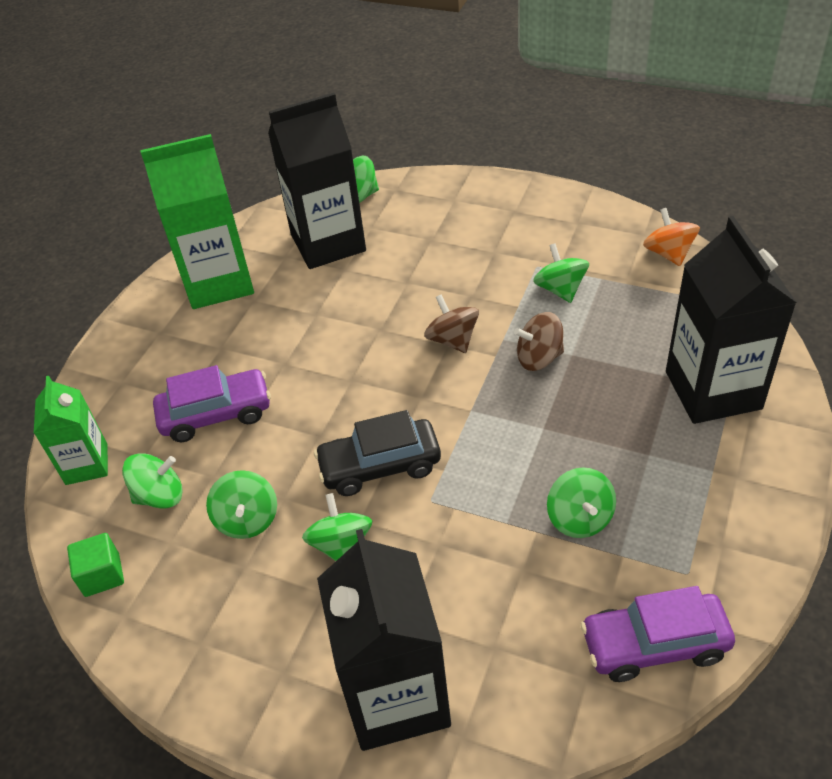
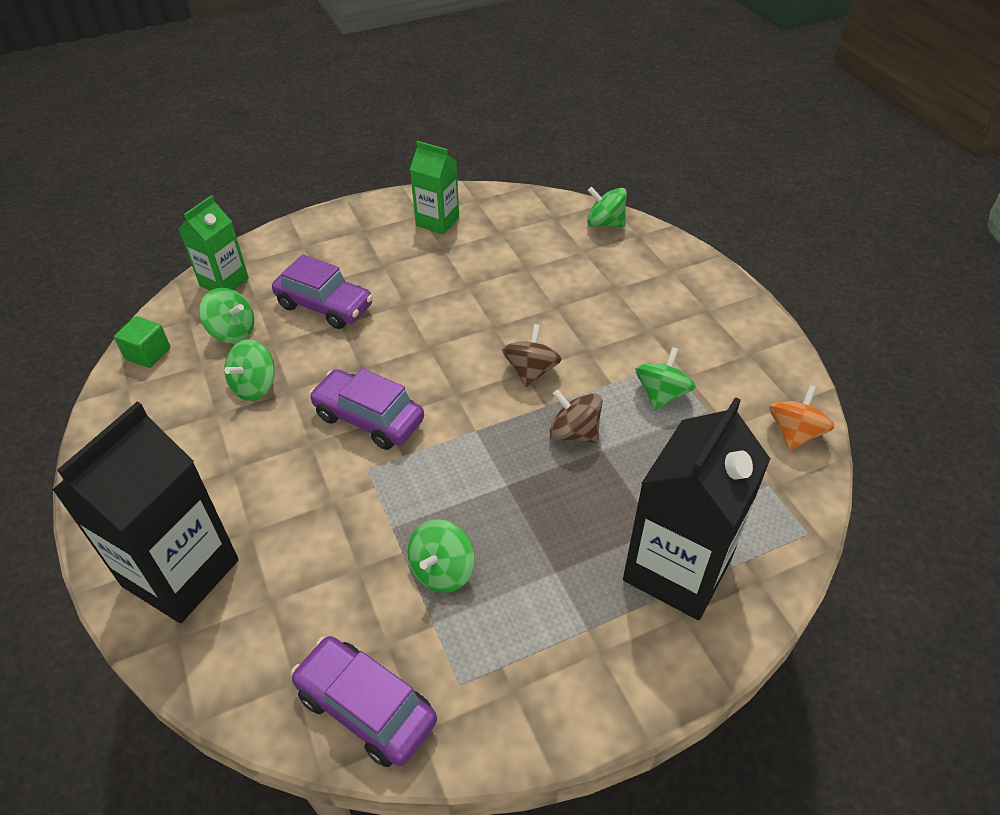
camera: 40 degrees right, 0 degrees up
(218, 282) = (437, 221): green carton -> green carton, size x0.58
(328, 243) = (540, 242): black carton -> none
(341, 545) = (280, 449): green spinning top -> none
(380, 466) = (369, 418): black car -> purple car

